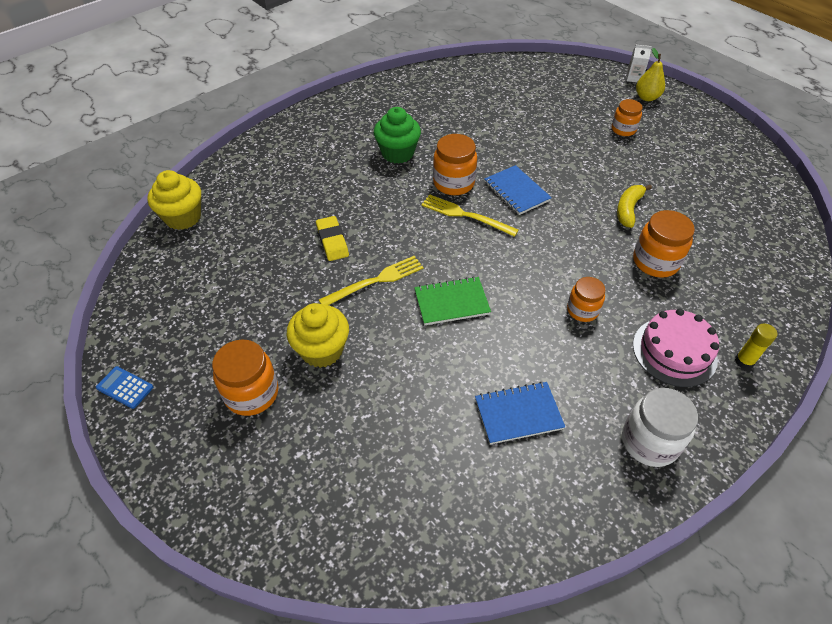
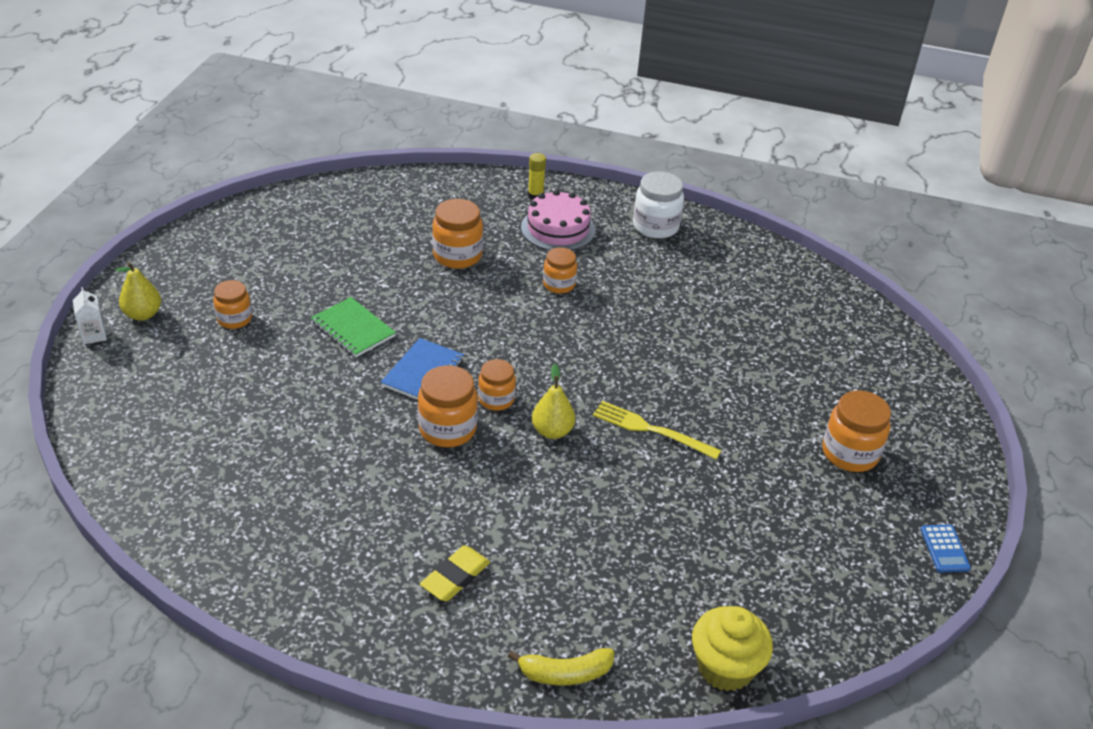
camera: 125 degrees left, 10 degrees down
(322, 350) = (763, 429): yellow cupcake -> none
(332, 241) = (630, 492): yellow eraser -> yellow eraser (455, 577)
(397, 153) = (427, 506): green cupcake -> none
(415, 229) = (552, 431): none -> yellow pear
(451, 302) = (626, 366): green notebook -> green notebook (353, 329)
(465, 215) = (496, 399): yellow fork -> orange jar
(518, 414) = (699, 292): blue notebook -> none
(628, 209) = (390, 286): yellow banana -> yellow banana (564, 673)

